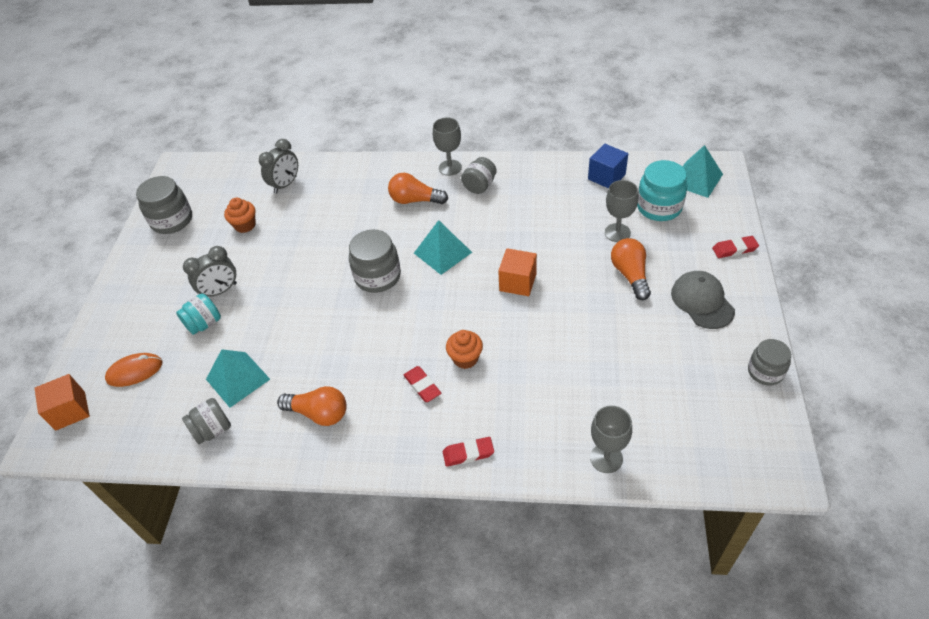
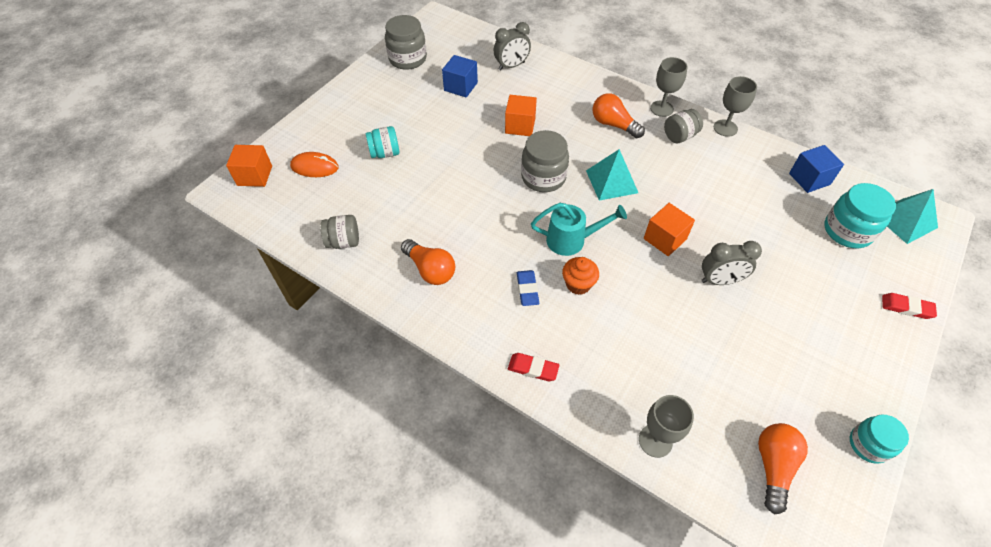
camera: 25 degrees right, 5 degrees up
(220, 291) = (412, 132): grey clock -> grey clock (720, 280)
(238, 379) = (385, 210): turquoise pyramid -> none
(245, 225) = (460, 86): orange cupcake -> blue cube
(327, 238) = (520, 126): none -> orange cube
(422, 386) = (527, 289): red eraser -> blue eraser
(437, 322) = (572, 240): none -> turquoise watering can
(617, 233) = (789, 236): grey goblet -> grey goblet (725, 128)
(630, 275) = (779, 282): orange light bulb -> orange light bulb (773, 466)
(702, 301) = (840, 342): grey cap -> none
(765, 372) = (868, 444): grey jar -> turquoise jar

